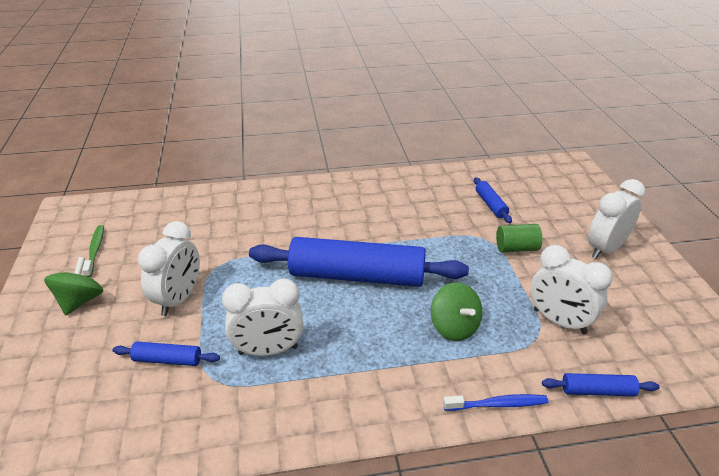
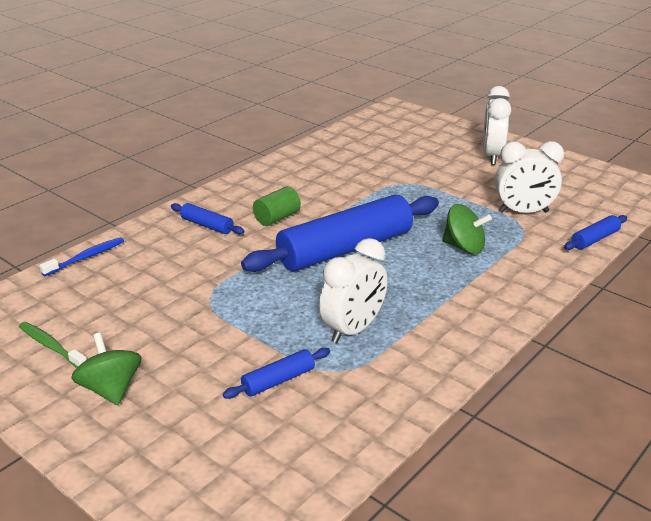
camera: 40 degrees left, 5 degrees down
(178, 299) = (214, 338): white clock -> none
(490, 205) = (375, 158): blue rolling pin -> blue rolling pin (207, 225)
(497, 404) = (552, 276): blue toothbrush -> blue toothbrush (86, 257)
(516, 248) = (435, 180): green cylinder -> green cylinder (277, 218)

